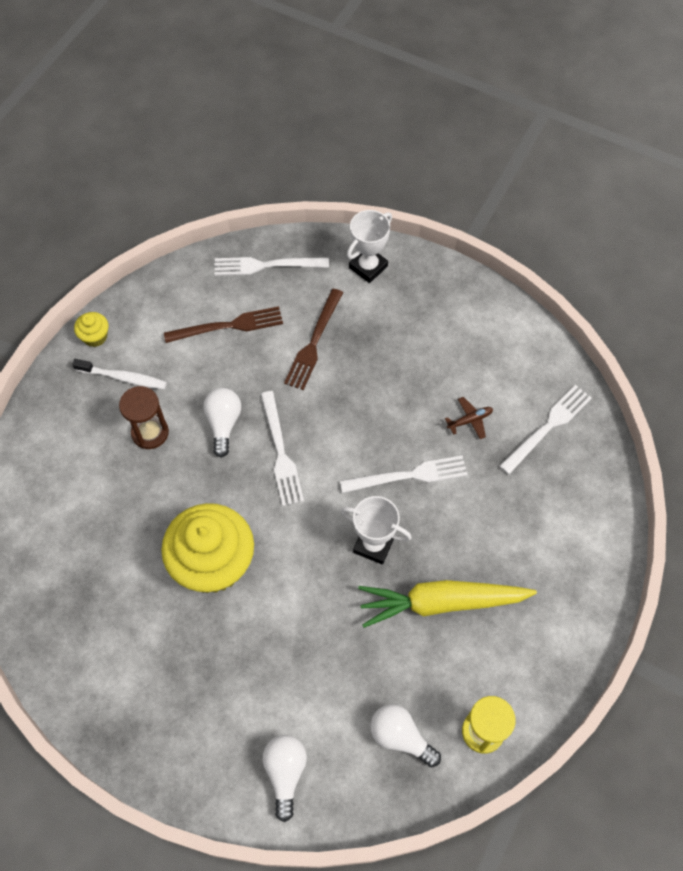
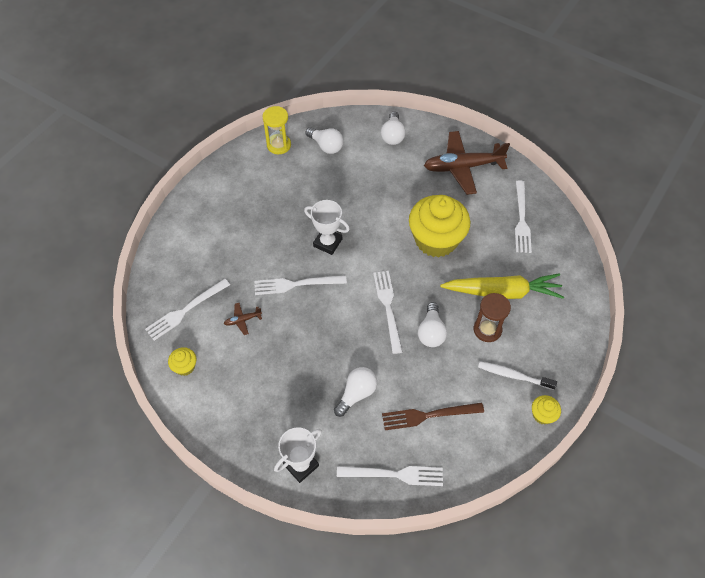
camera: 175 degrees left, 5 degrees down
(79, 610) = (521, 219): none -> white fork
(164, 709) = (462, 167): none -> brown plane
(314, 342) = (356, 394): brown fork -> white light bulb
(441, 603) = (289, 207): yellow carrot -> yellow carrot (503, 292)
(526, 357) = (185, 366): none -> yellow cupcake

